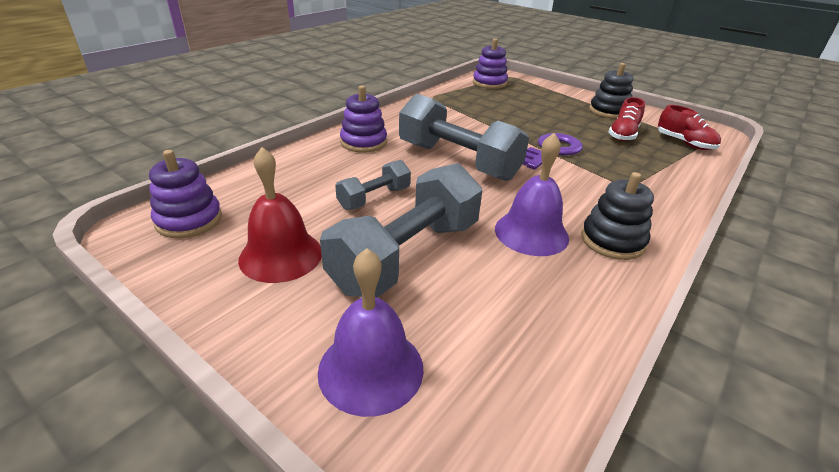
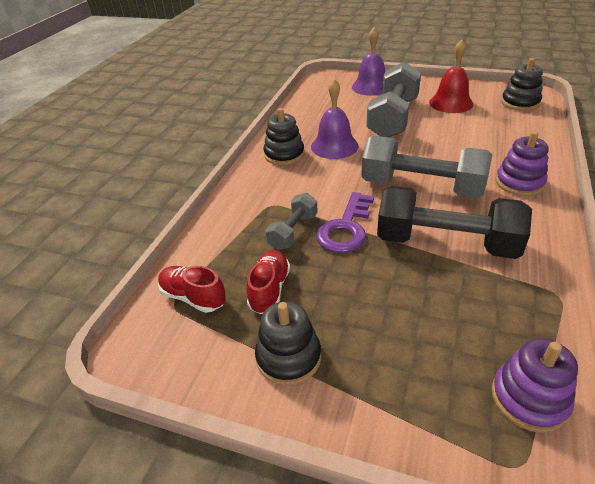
camera: 165 degrees right, 5 degrees up
(189, 220) = (520, 103): purple stacking toy -> black stacking toy
(374, 198) = (445, 140): grey dumbbell -> grey dumbbell (293, 231)
(475, 127) = (445, 243): none -> black dumbbell

